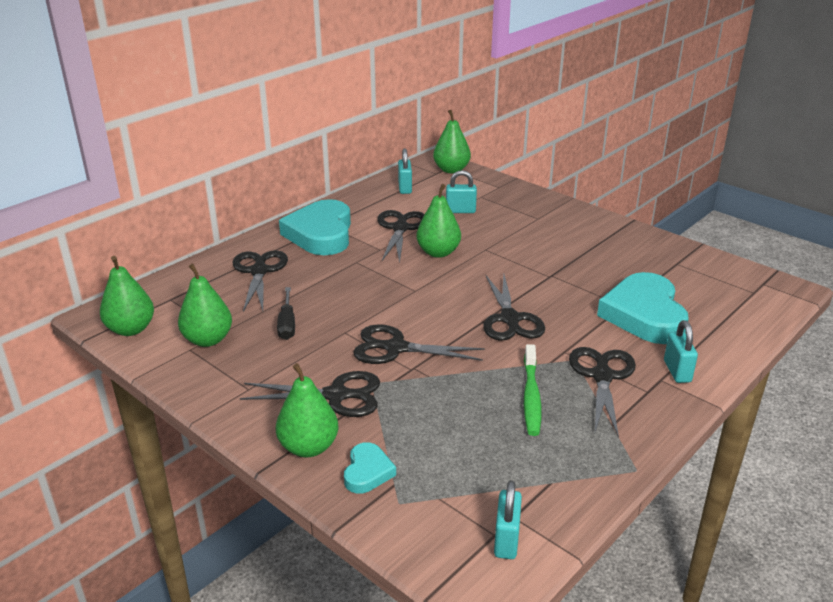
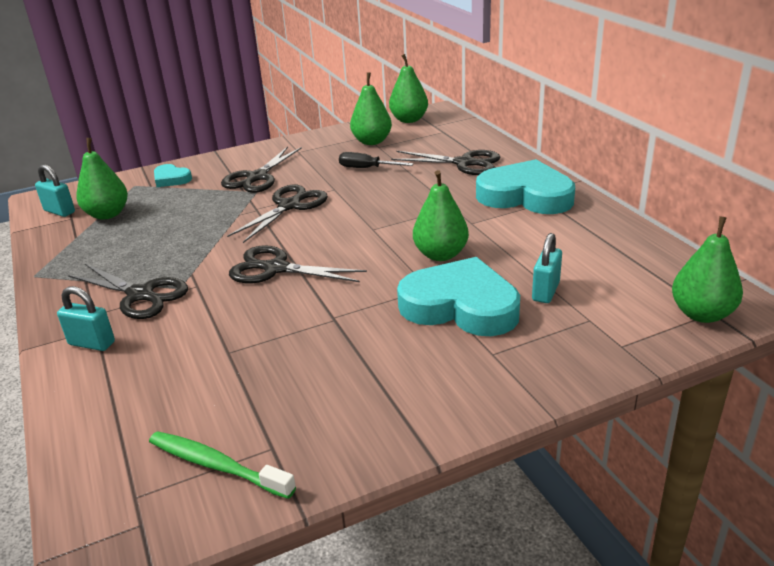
camera: 115 degrees right, 0 degrees up
(309, 447) = (216, 164): green pear -> green pear (107, 214)
(400, 228) = (515, 241): black scissors -> none
(405, 188) = (637, 262): turquoise padlock -> none
(531, 396) = (162, 252): green toothbrush -> green toothbrush (217, 465)
(644, 315) = (195, 360): turquoise heart -> turquoise heart (460, 306)

